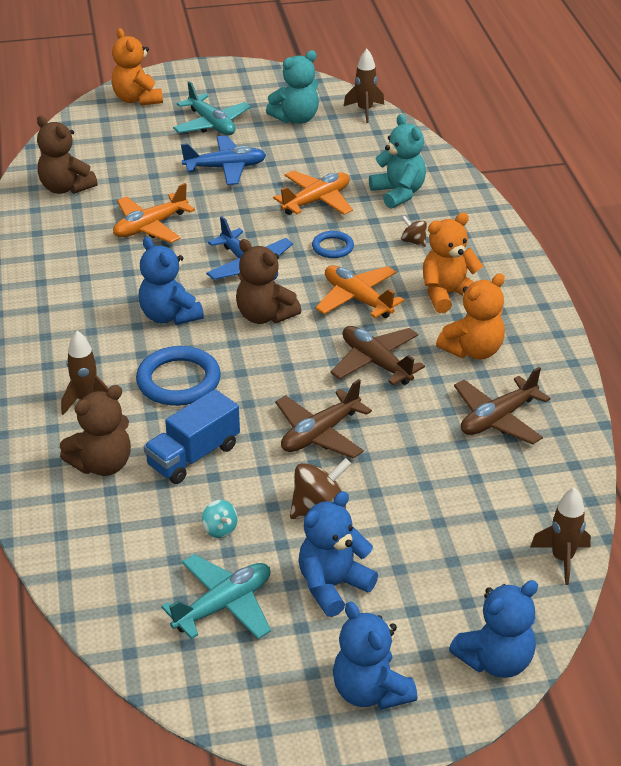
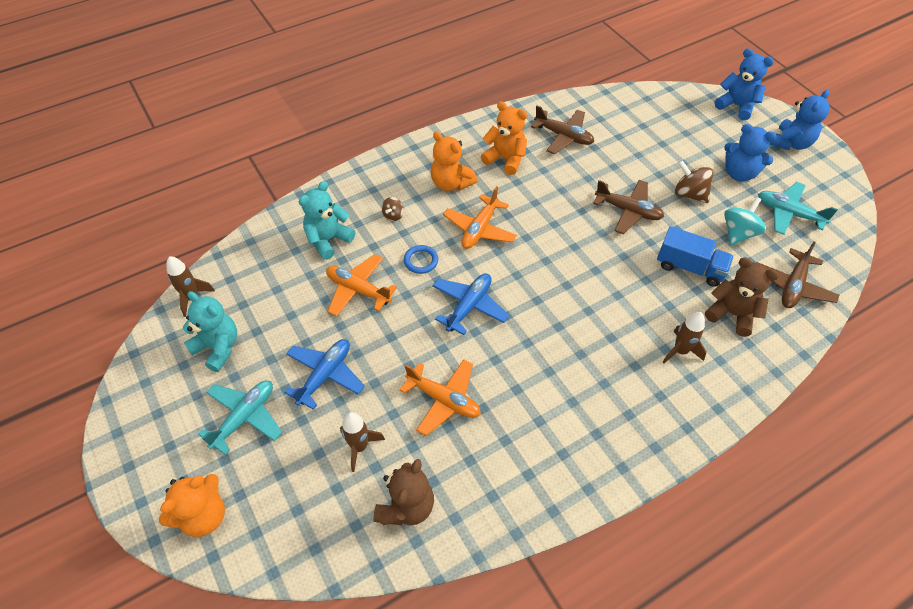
camera: 110 degrees left, 15 degrees up
(169, 316) = (558, 336): blue teddy bear -> none
(178, 381) = (626, 302): blue ring -> none
(220, 529) = (738, 233): turquoise spinning top -> turquoise spinning top, size x1.75
(225, 168) = (325, 375): blue plane -> blue plane turned 60 degrees clockwise
(265, 316) = (526, 276): brown teddy bear -> none
(376, 362) = (544, 202): brown plane -> brown plane (793, 286)
(562, 559) = (655, 95): brown rocket -> brown rocket (359, 447)

